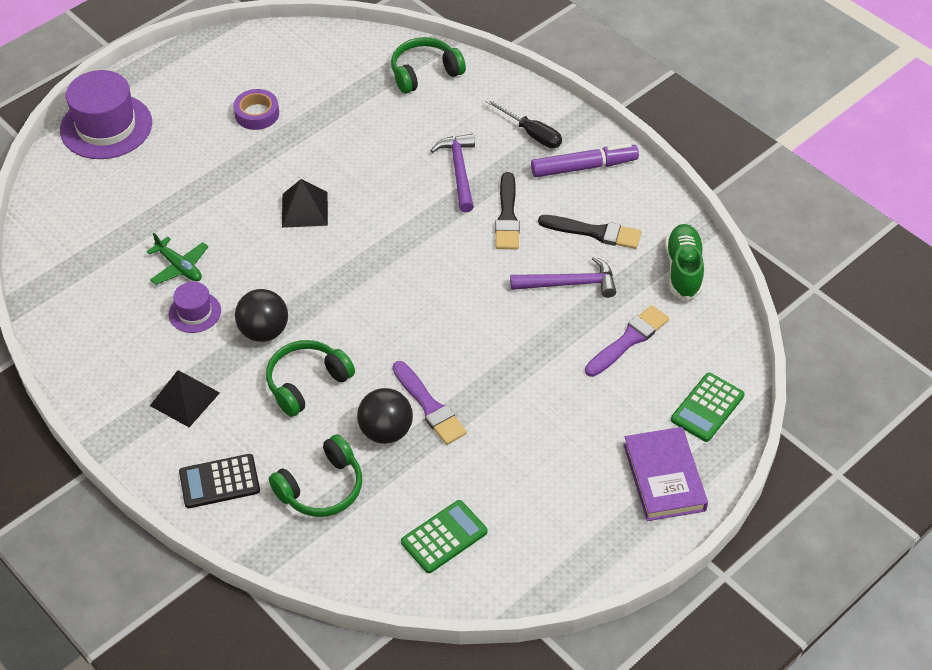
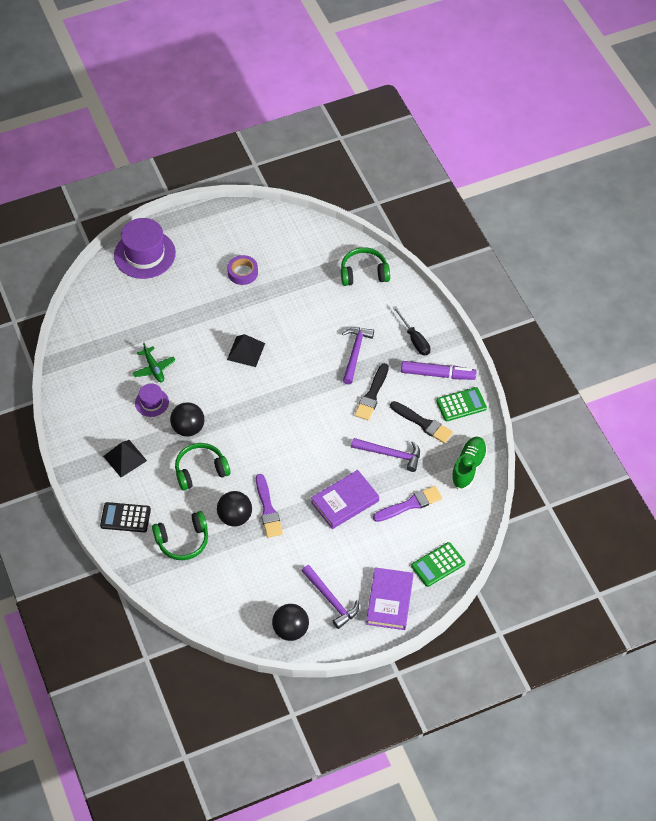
camera: 20 degrees right, 5 degrees up
(444, 537) = (241, 594): green calculator -> green calculator (461, 404)
(535, 363) = (345, 501): none -> purple book
(540, 564) = (290, 630): none -> black ball
(580, 503) = (331, 600): none -> purple hammer

